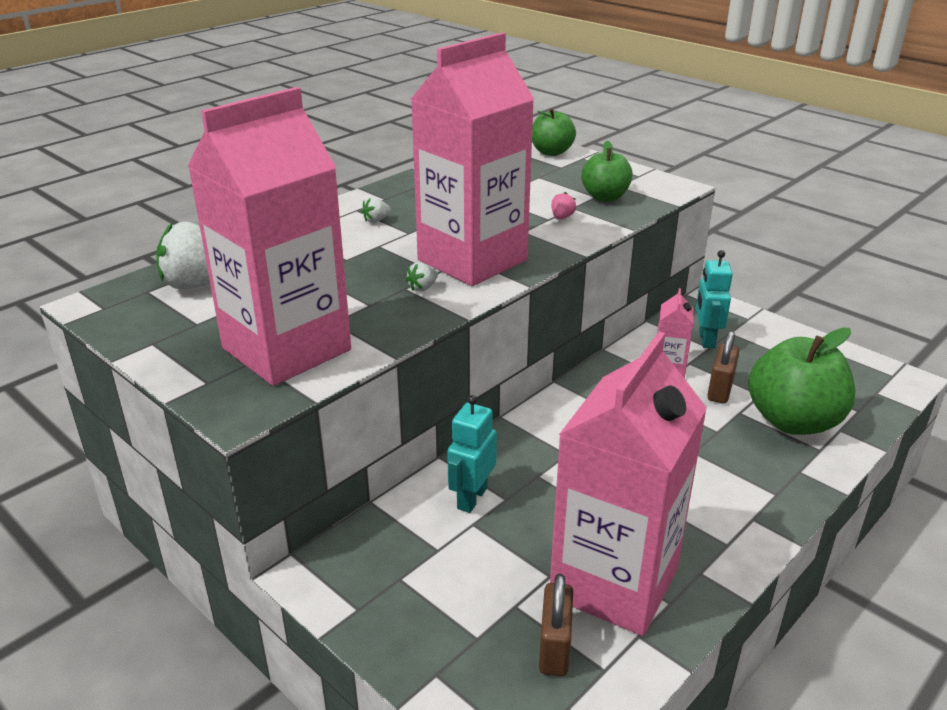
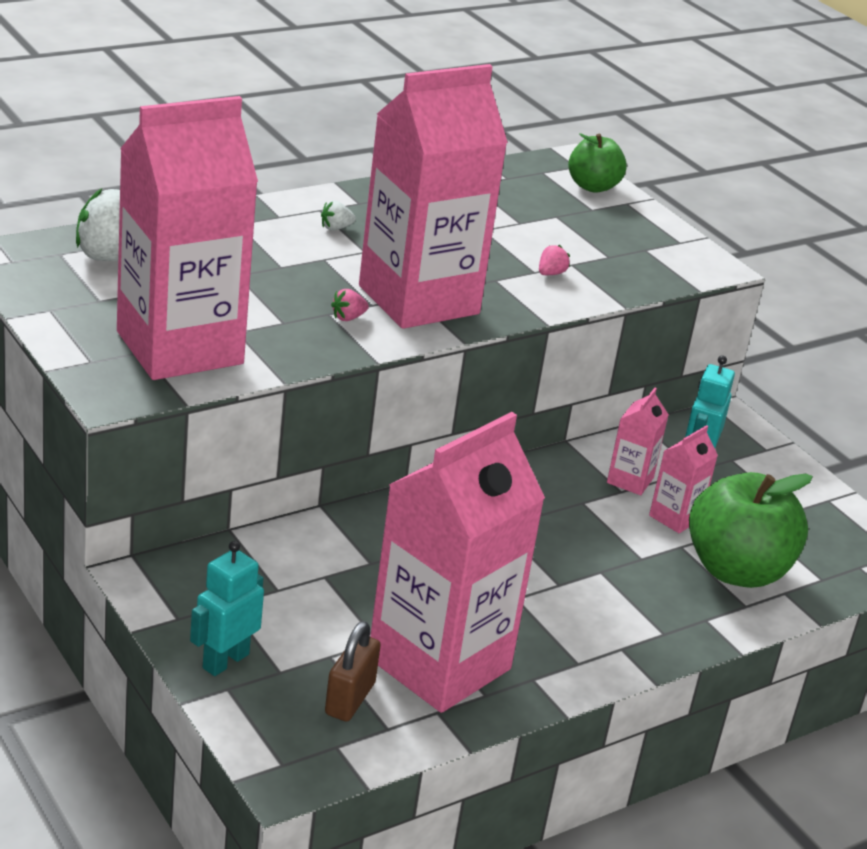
camera: 10 degrees right, 0 degrees up
(422, 288) = (348, 318): white strawberry -> pink strawberry
(471, 498) = (335, 552): turquoise robot -> turquoise robot (225, 661)
(605, 197) = (619, 260): green apple -> none
(720, 390) = (675, 517): brown padlock -> pink carton

